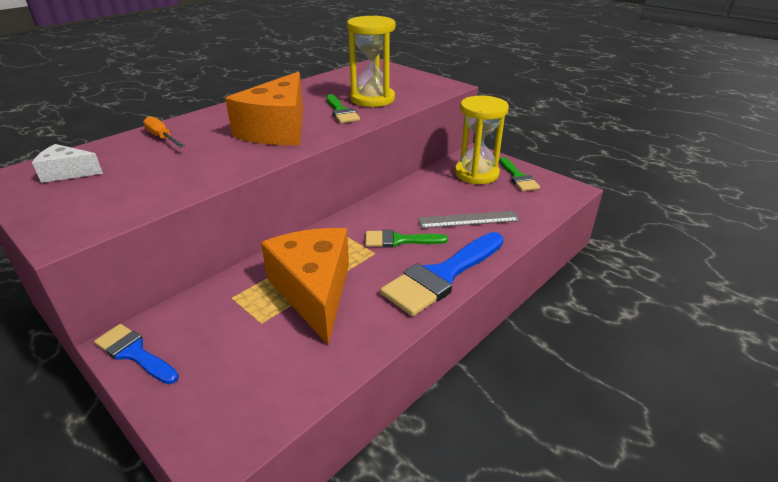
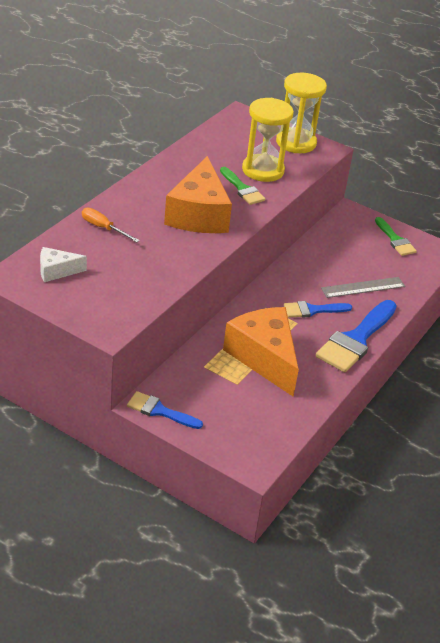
camera: 15 degrees left, 5 degrees up
(399, 240) = (312, 310): green brush -> blue brush
(476, 174) = (357, 237): yellow hourglass -> yellow hourglass (296, 143)

